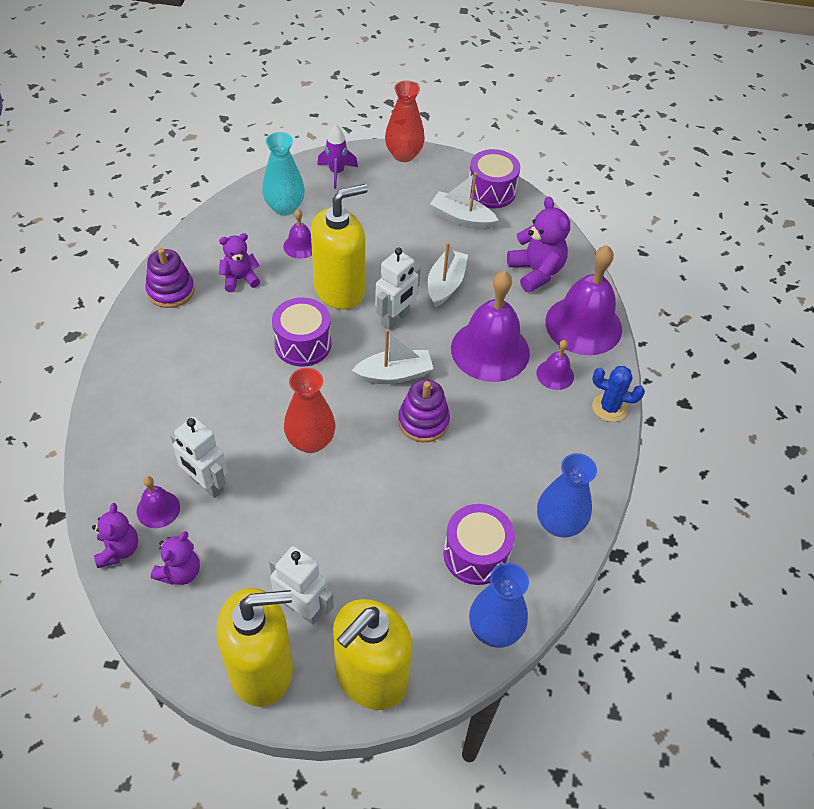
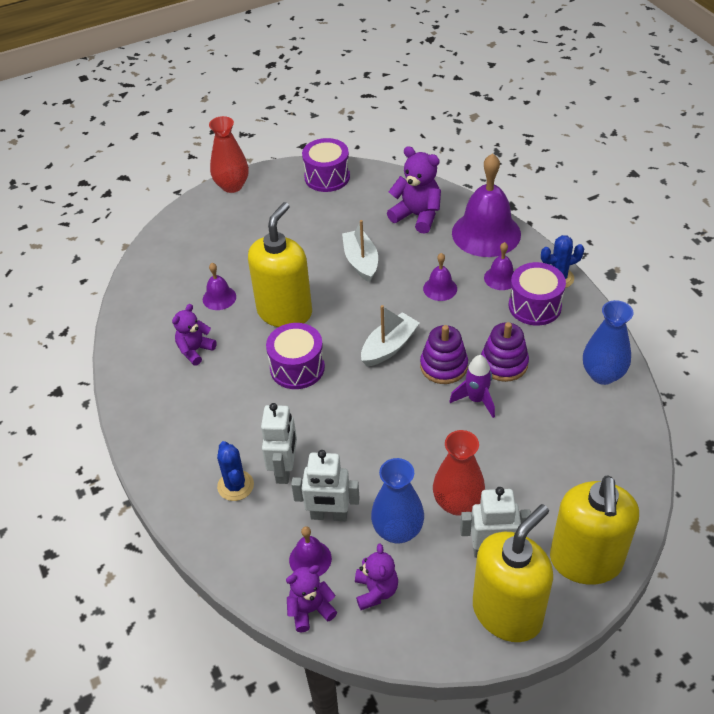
camera: 30 degrees left, 5 degrees down
(118, 550) = (310, 610): purple teddy bear -> purple teddy bear turned 75 degrees counterclockwise
(162, 410) = (235, 486): none -> blue cactus
(171, 291) = (145, 393): purple stacking toy -> purple stacking toy (504, 363)
(284, 207) = (175, 276): turquoise vase -> none
(310, 441) = (376, 433): red vase -> red vase (457, 503)
(336, 173) = (191, 227): purple rocket -> purple rocket (476, 400)
(395, 318) = (349, 307): white robot -> white robot (284, 469)
(461, 218) = (325, 208): white boat -> none
(476, 554) = (570, 431): purple drum -> purple drum (534, 306)
(490, 350) = (440, 288): purple bell -> purple bell, size x0.47
(494, 629) = (632, 471): blue vase -> blue vase (397, 530)

